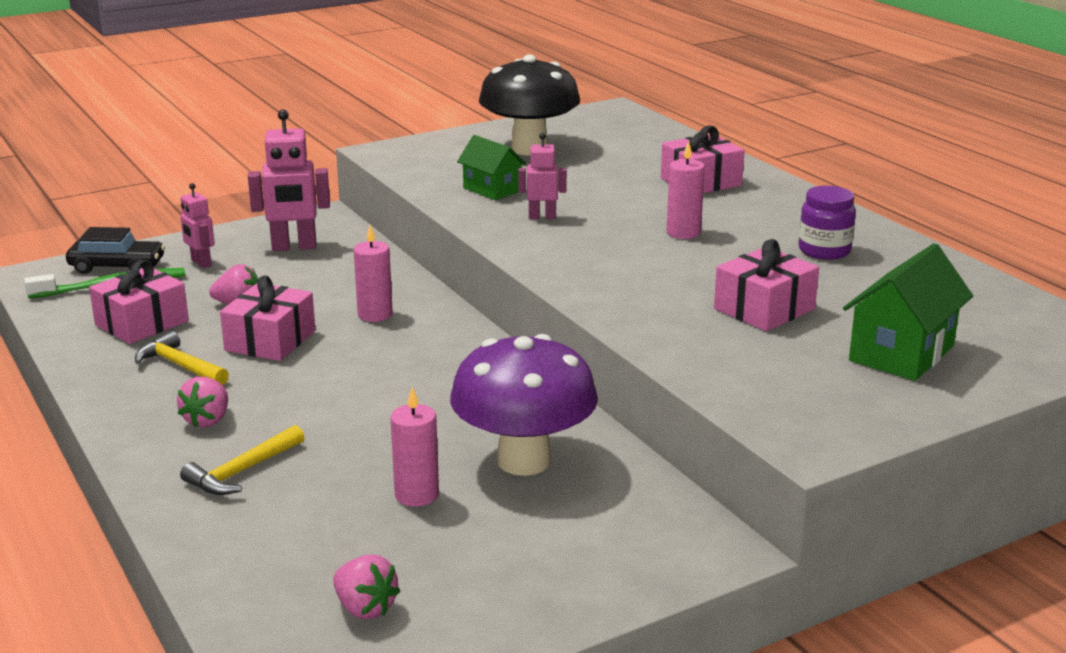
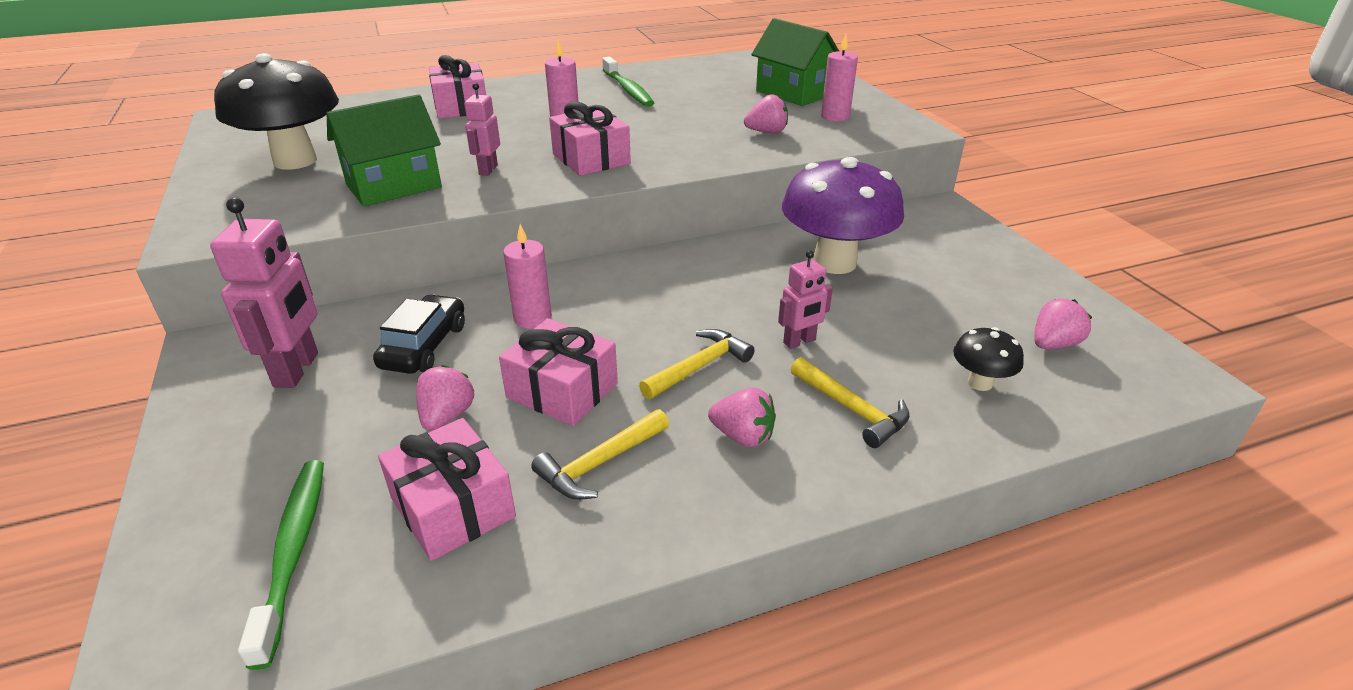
camera: 80 degrees left, 10 degrees up
(117, 266) = (214, 551): black car -> black car (424, 346)
(201, 263) = (280, 454): pink robot -> pink robot (799, 342)
(285, 547) = (980, 383): none -> black mushroom
(306, 394) = (699, 366): none -> yellow hammer
(416, 495) = (888, 313): pink candle -> pink candle (835, 116)
(492, 189) = (394, 186): green house -> green house, size x1.53
(729, 340) = (766, 132): none -> pink strawberry
(764, 309) = (718, 117): pink gift -> pink gift (591, 159)
(824, 251) = (628, 89): purple jar -> green toothbrush

